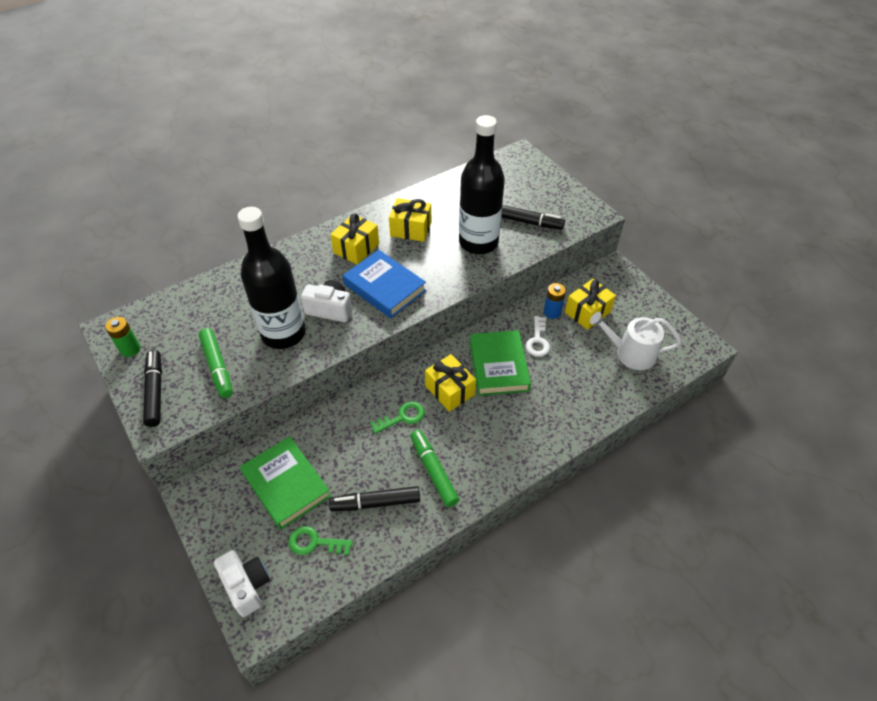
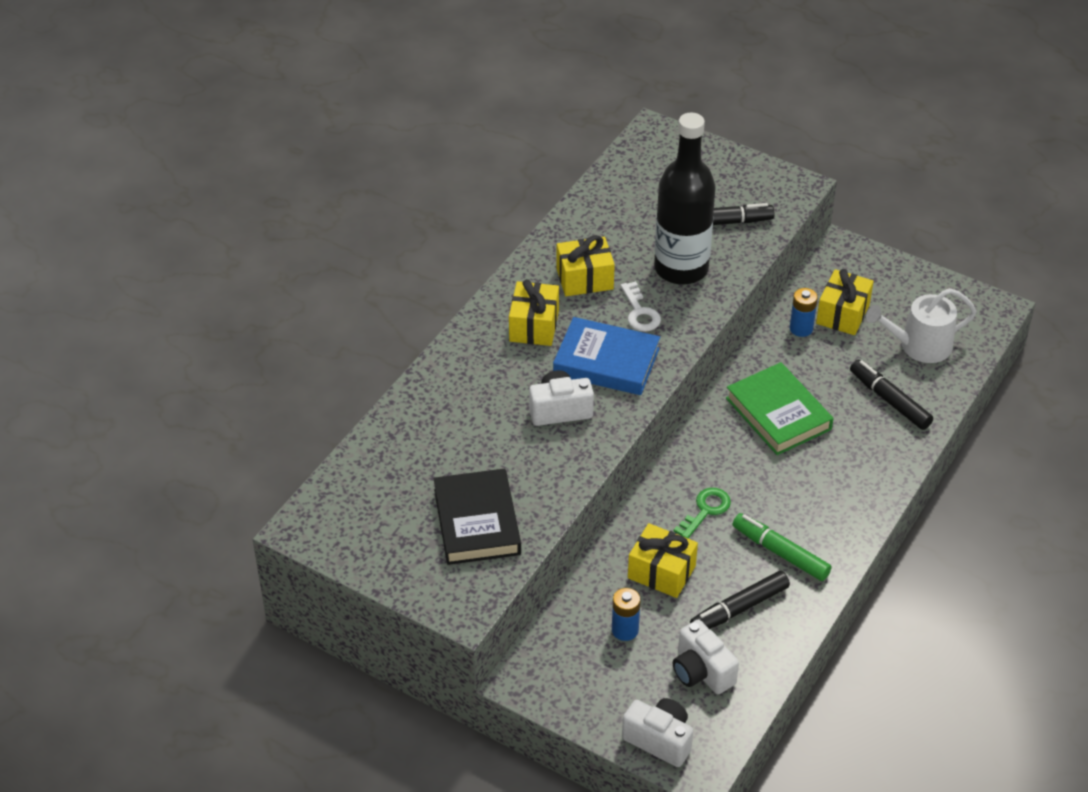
camera: 25 degrees left, 5 degrees down
(130, 349) = (350, 541): green battery -> none
(155, 391) = (425, 574): black marker -> black marker (889, 400)
(217, 367) = (477, 522): green marker -> black book
(283, 333) = (526, 457): black bottle -> none
(286, 485) = (625, 630): green book -> blue battery
(315, 542) = (701, 672): green key -> white camera
(450, 390) = (740, 461): yellow gift -> yellow gift (661, 572)
(537, 340) = (805, 368): white key -> white key (640, 312)

